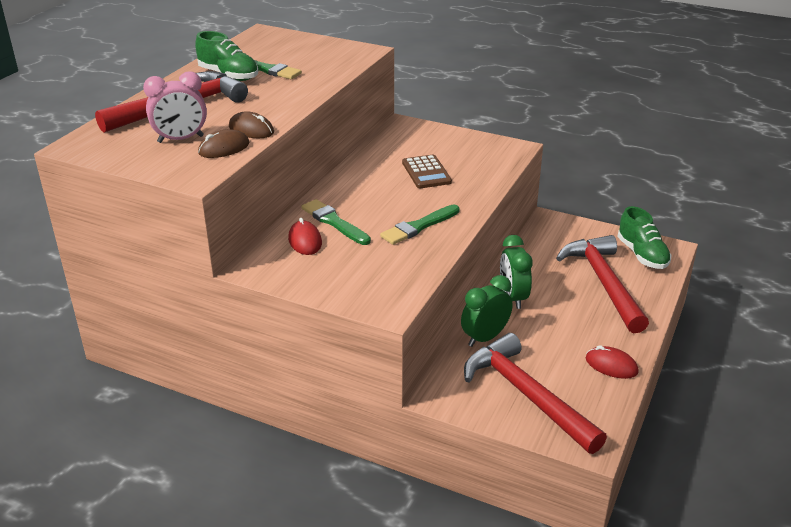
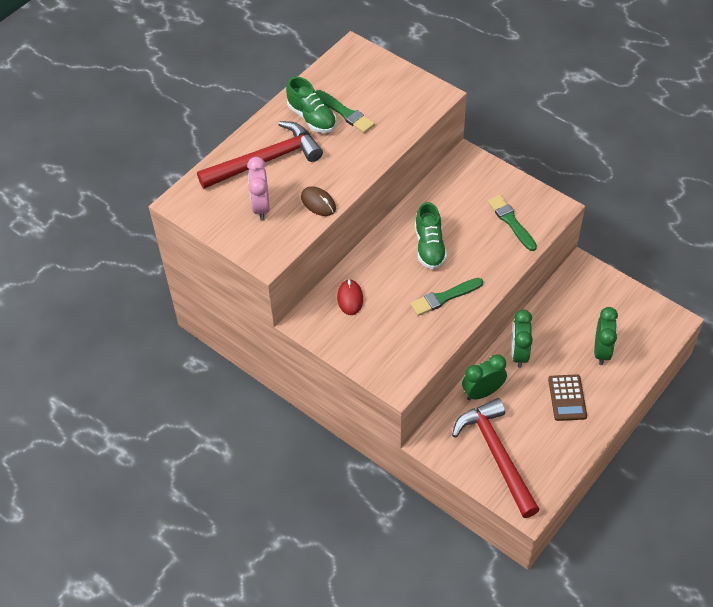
camera: 15 degrees right, 20 degrees up
(180, 139) = (261, 207): pink clock -> pink clock turned 90 degrees clockwise
(224, 148) = (293, 225): brown mouse -> none
(334, 222) = (377, 280): green brush -> green brush (511, 221)
(426, 172) = (469, 229): brown calculator -> brown calculator (567, 398)
(604, 283) = (601, 351): red hammer -> green clock
(611, 365) = (573, 439): red mouse -> none
(642, 255) = (647, 324): green shoe -> green shoe (429, 247)

